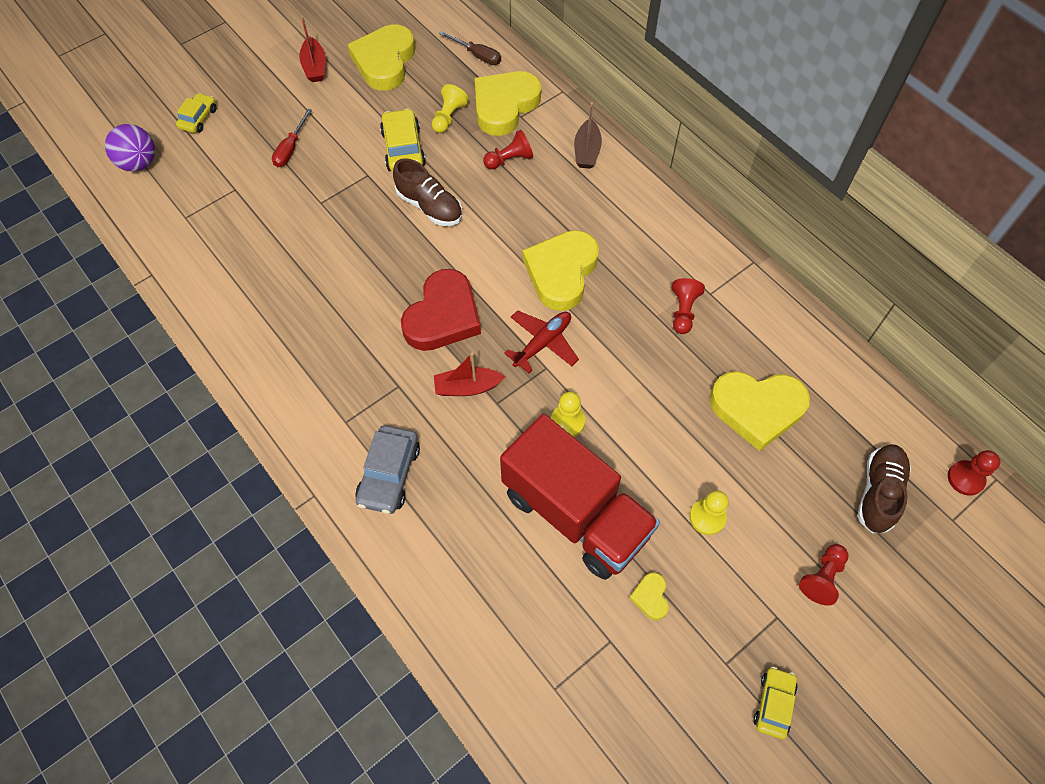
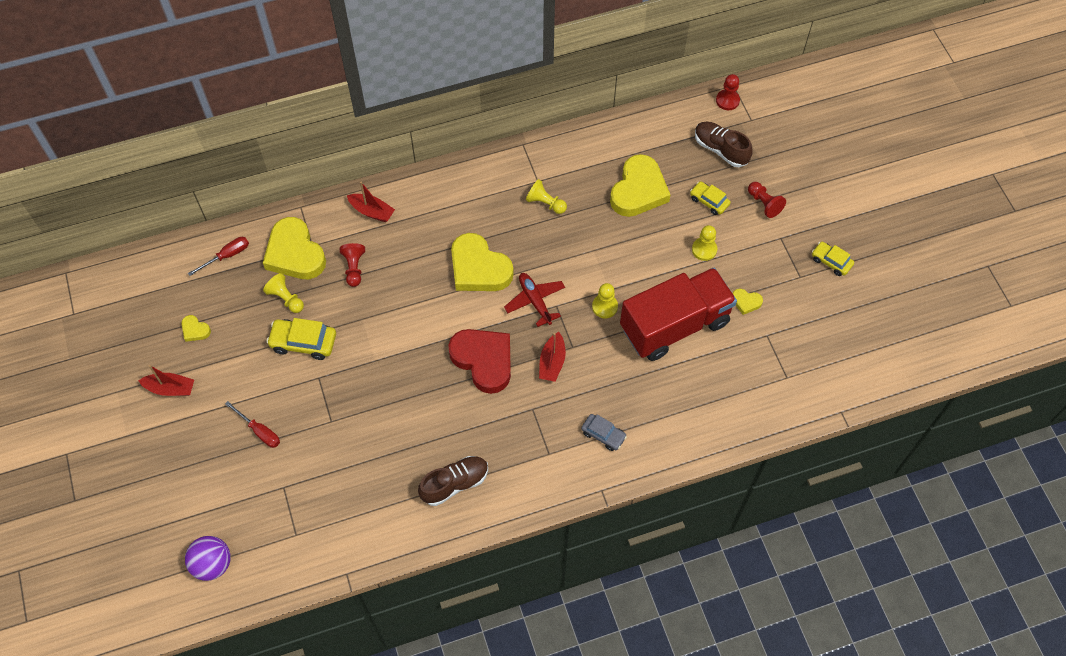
camera: 70 degrees left, 0 degrees up
(198, 118) = (183, 502): yellow car -> yellow car (709, 201)
(384, 62) = (195, 330): yellow heart -> yellow heart, size x0.43
(389, 474) = (603, 434): grey car -> grey car, size x0.65
(429, 206) = (374, 340): brown shoe -> brown shoe (454, 484)
(477, 55) = (227, 256): brown screwdriver -> red screwdriver
(586, 151) = (372, 211): brown boat -> red boat
(683, 311) = (545, 203): red pawn -> yellow pawn

